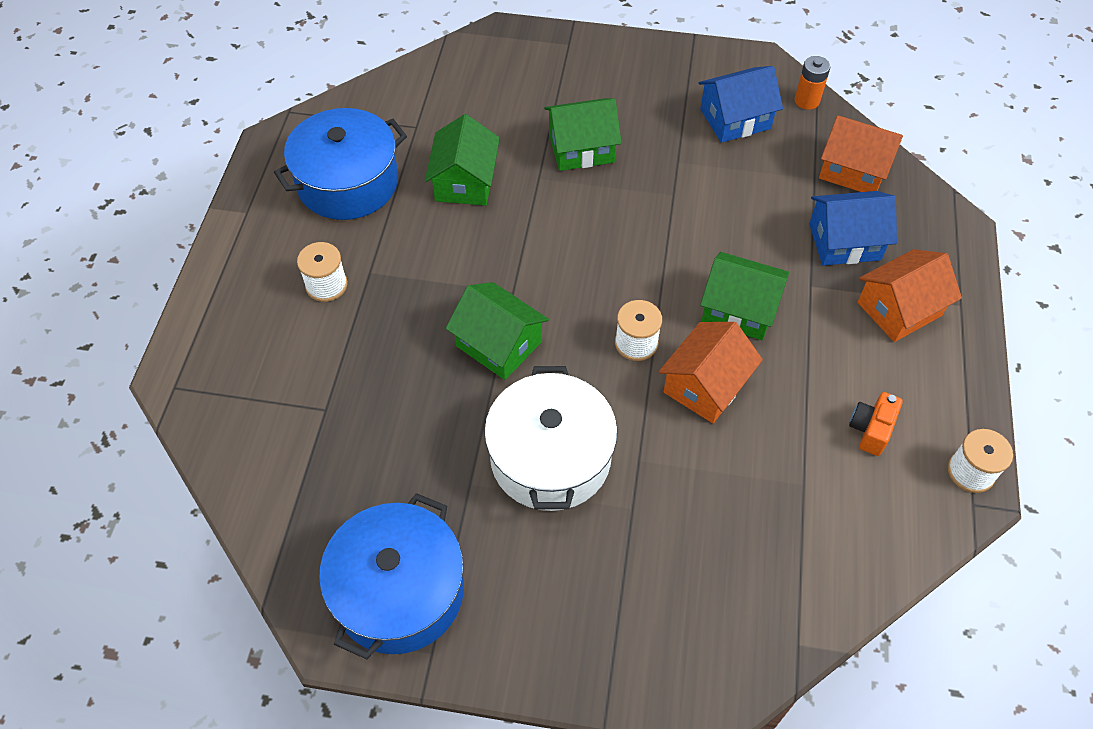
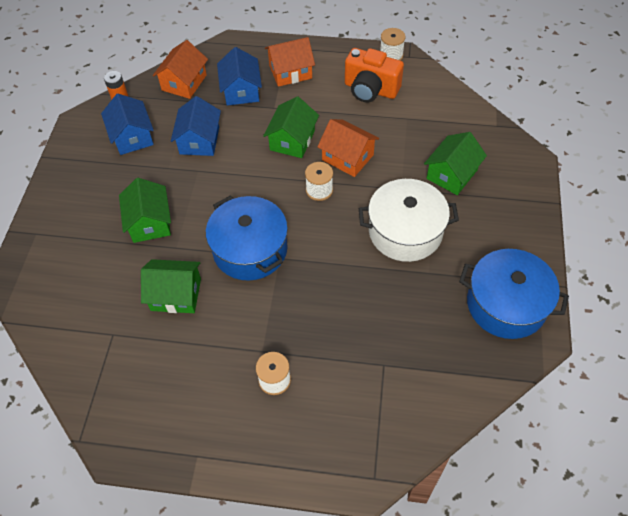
camera: 90 degrees left, 0 degrees up
(348, 183) = (170, 378): blue pot -> blue pot (250, 249)
(498, 344) = (323, 263): green house -> green house (452, 174)
(732, 194) = (199, 140): none -> blue house
(870, 430) = (370, 89): orange camera -> orange camera, size x1.85
(899, 309) = (290, 72): orange house -> orange house turned 75 degrees counterclockwise

